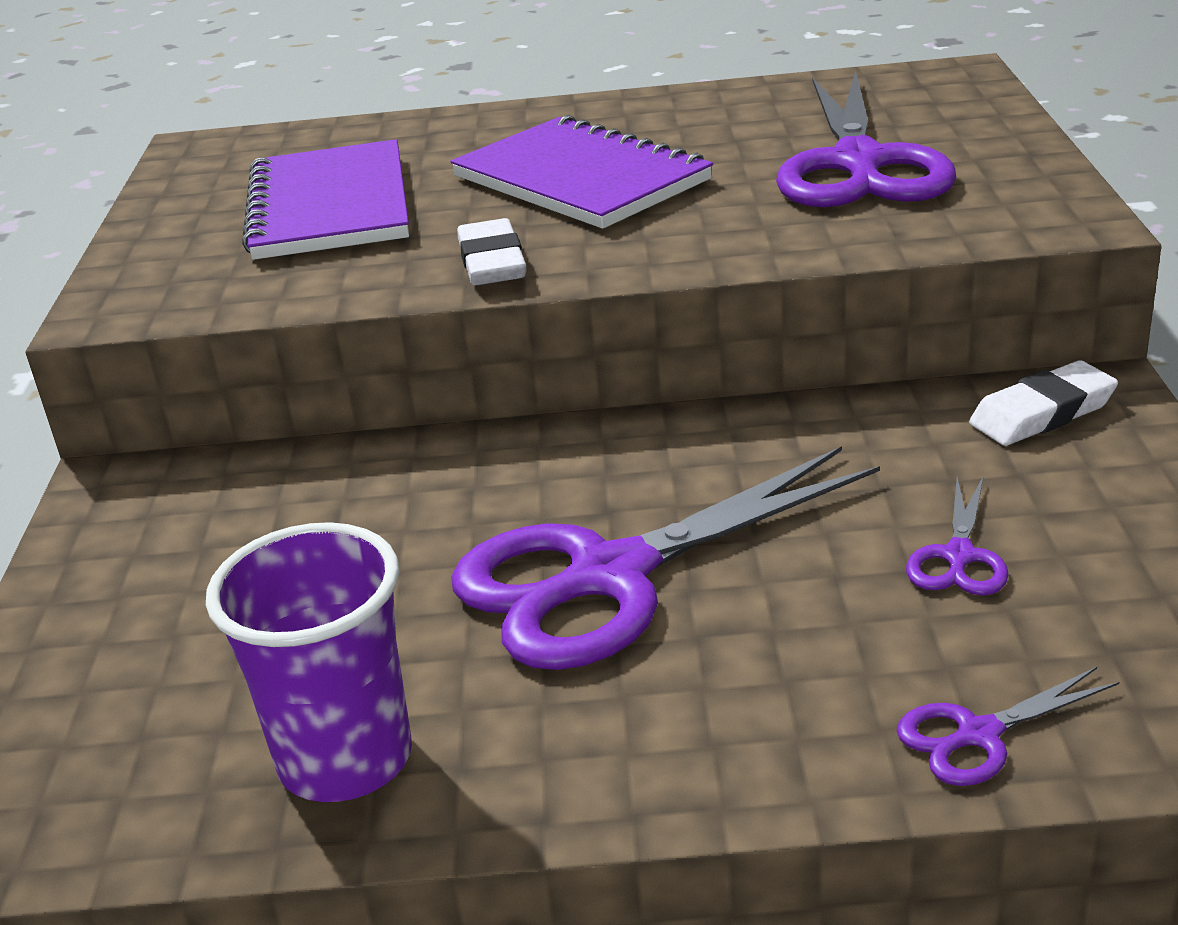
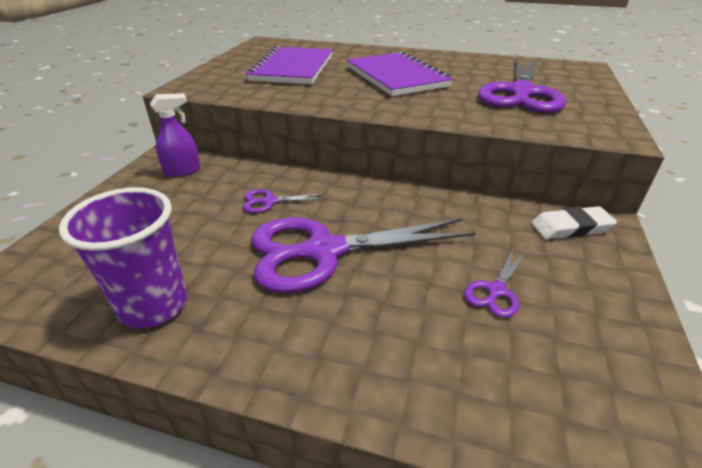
camera: 15 degrees right, 5 degrees up
(183, 501) = (183, 171): none -> purple spray bottle
(492, 262) = (337, 100): white eraser -> none
(979, 735) = (461, 403): purple scissors -> purple scissors (270, 201)

